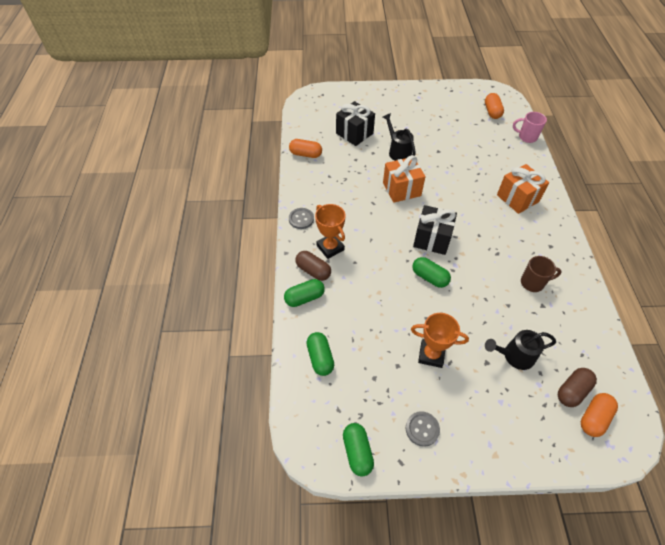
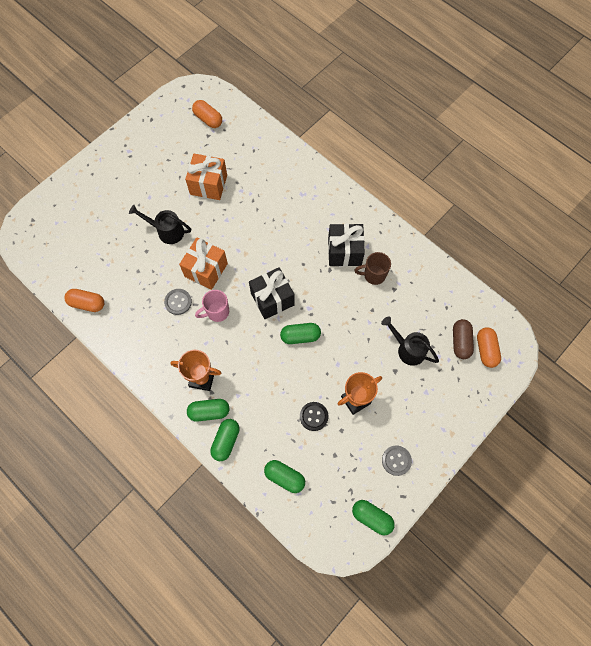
camera: 45 degrees left, 15 degrees up
(301, 219) = (151, 373): grey button -> grey button (178, 302)
(305, 154) = (87, 303): orange capsule -> orange capsule turned 45 degrees clockwise
(313, 271) = (209, 412): brown capsule -> green capsule
(354, 133) = (109, 242): black gift -> black gift (344, 252)
(385, 337) = (314, 416): none -> black button
(514, 356) = (407, 349): black watering can -> black watering can turned 90 degrees clockwise
(517, 198) = (302, 201): orange gift -> orange gift (208, 184)
(526, 137) = (259, 127): pink mug -> pink mug (217, 312)
(533, 283) = (373, 275): brown mug -> brown mug turned 135 degrees counterclockwise

